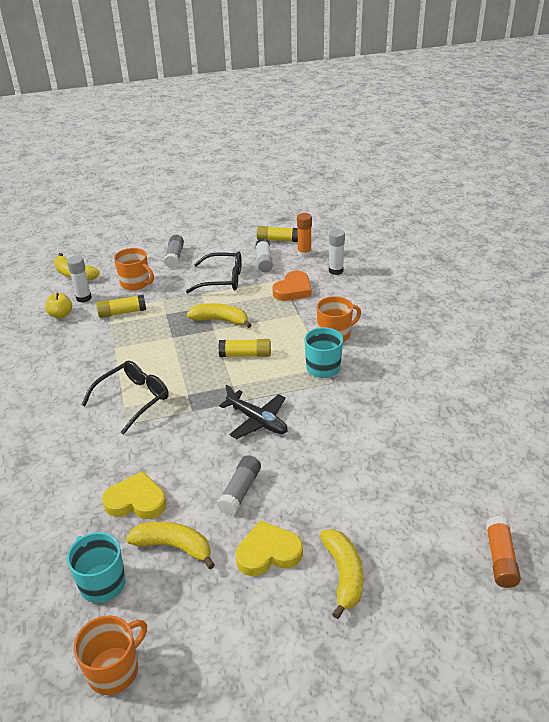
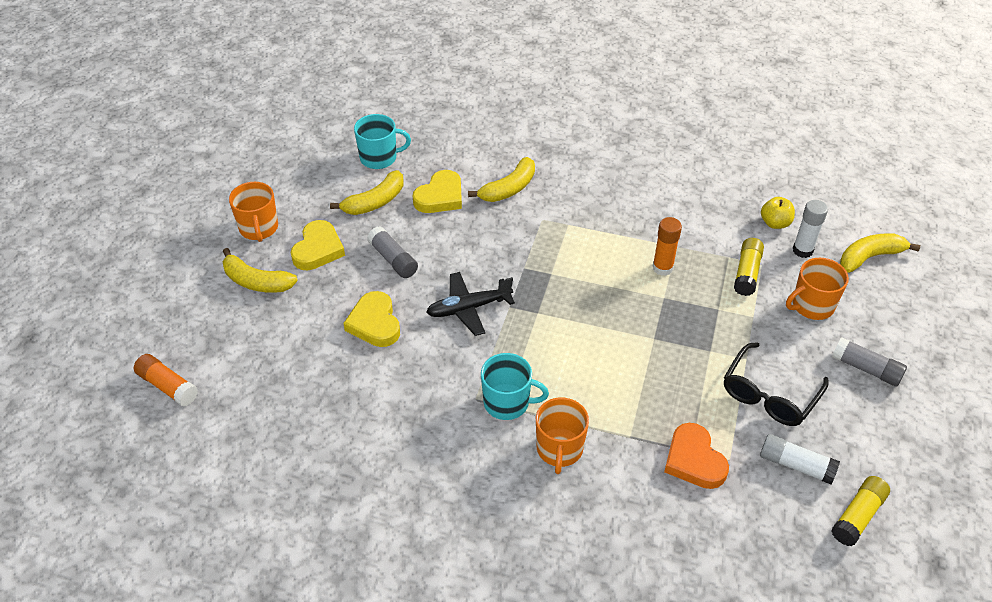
camera: 120 degrees right, 10 degrees up
(114, 670) = (308, 146): orange mug -> orange mug (259, 228)
(134, 399) = (575, 234): black glasses -> none
(220, 320) = (670, 353): yellow banana -> yellow banana (509, 188)
(245, 355) = (583, 346): yellow glue stick -> none
(304, 253) = (792, 529): orange glue stick -> orange glue stick (662, 268)
(317, 465) = (374, 323): none -> yellow heart
(336, 271) = (715, 541): white glue stick -> none

